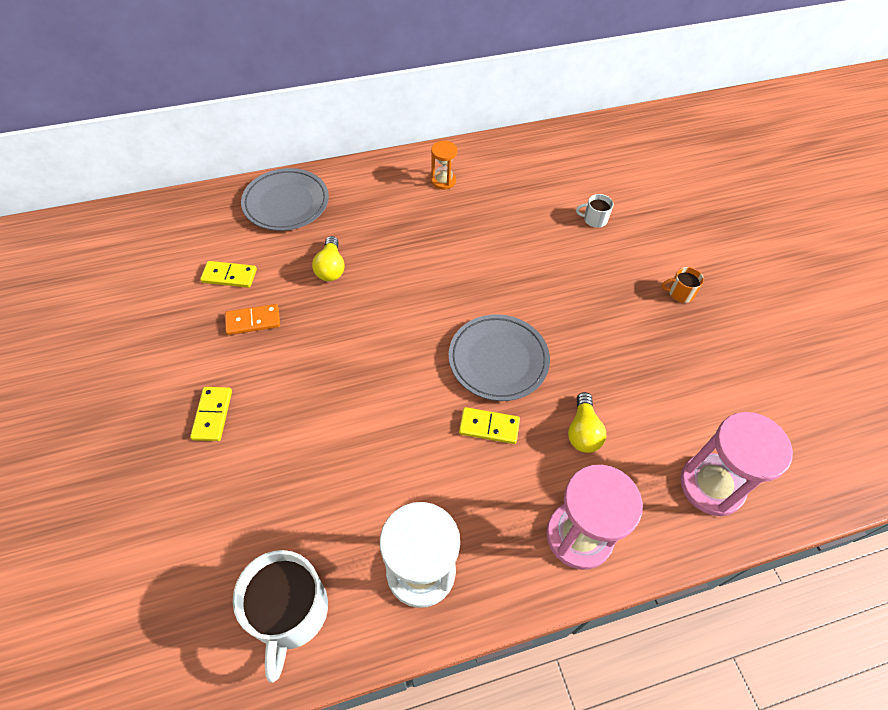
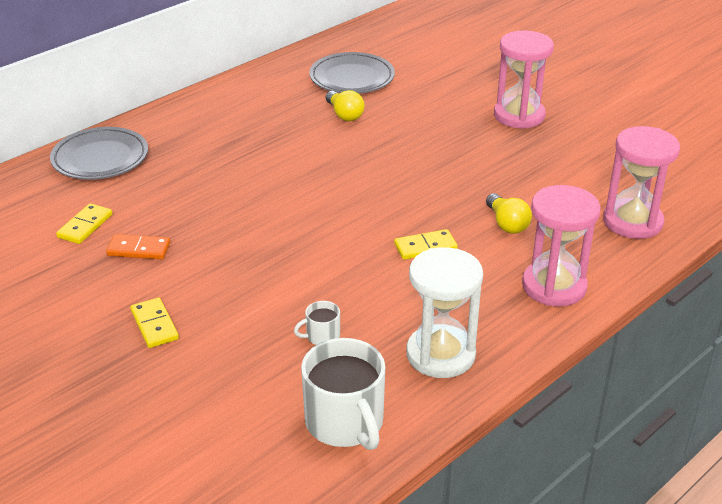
camera: 25 degrees left, 20 degrees down
(229, 276) = (85, 226): yellow domino -> yellow domino turned 45 degrees counterclockwise
(253, 321) = (139, 249): orange domino -> orange domino turned 45 degrees clockwise
(331, 268) = (187, 190): yellow light bulb -> yellow light bulb (344, 114)
(443, 181) = (248, 101): orange hourglass -> none
(498, 360) = (398, 203): grey plate -> grey plate (352, 78)
(594, 219) = (410, 89): white mug -> white mug (322, 336)
(680, 293) = (519, 115): orange mug -> pink hourglass

